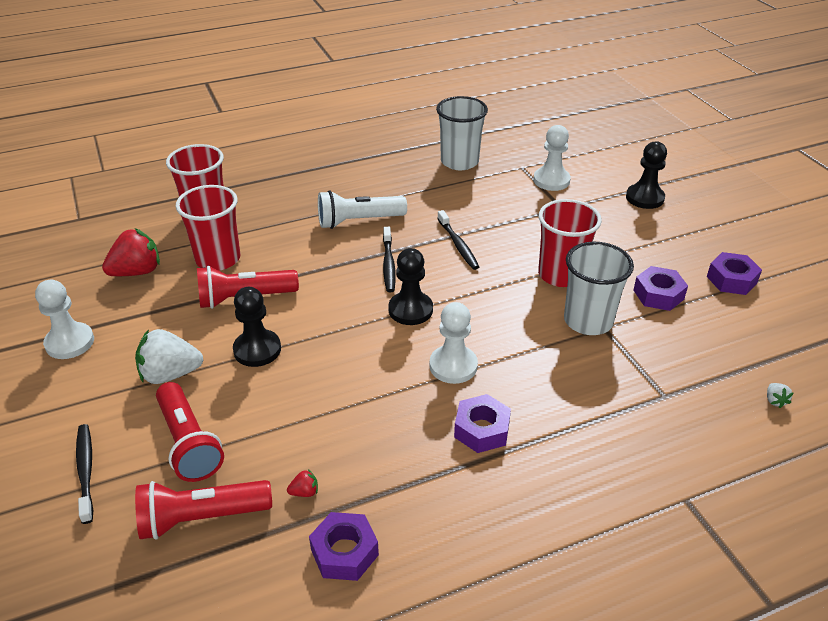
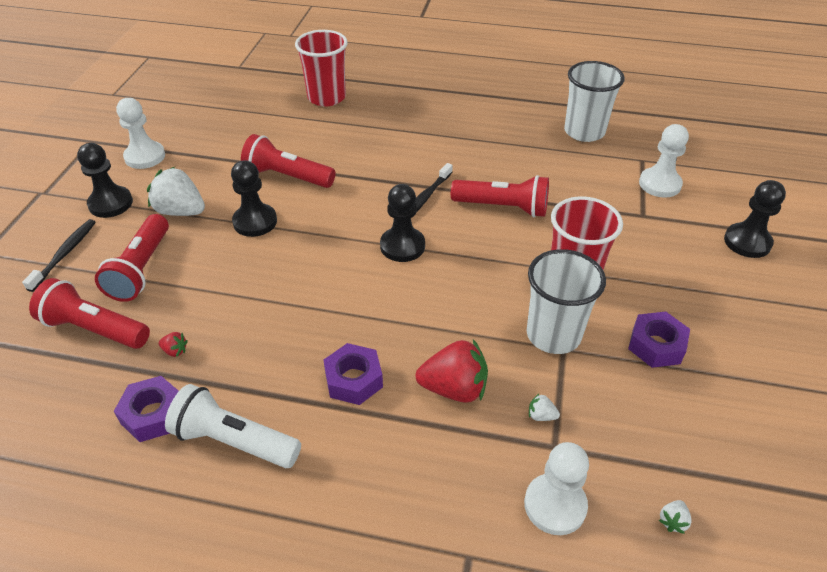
camera: 35 degrees right, 5 degrees up
(82, 402) = (110, 203): none -> black pawn
(137, 272) = (236, 123): red strawberry -> red strawberry (454, 388)
(218, 259) = (299, 137): red cup -> none
(358, 221) = (438, 150): white flashlight -> white flashlight (233, 441)
(453, 366) = (387, 312): white pawn -> white pawn (555, 505)
(458, 245) = (503, 207): black toothbrush -> red flashlight
(636, 380) = (541, 416): none -> white strawberry
(731, 280) = (760, 371): purple nut -> none

